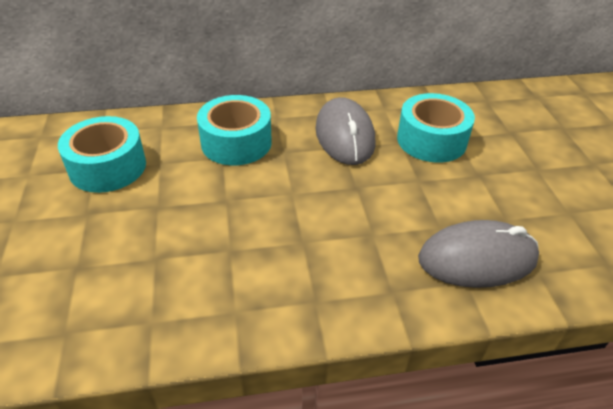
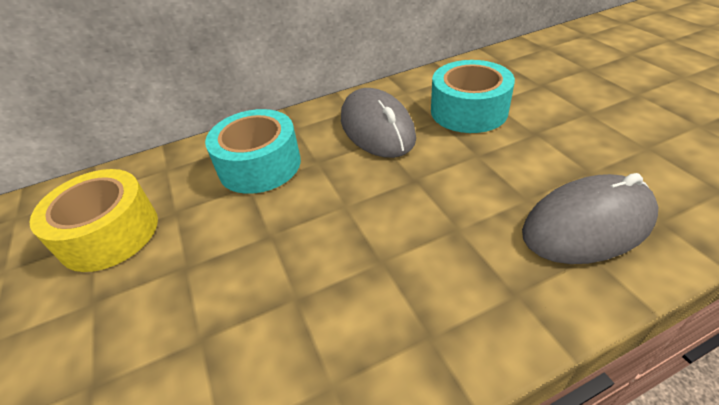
camera: 10 degrees left, 0 degrees up
(107, 167) = (109, 233): turquoise tape -> yellow tape

